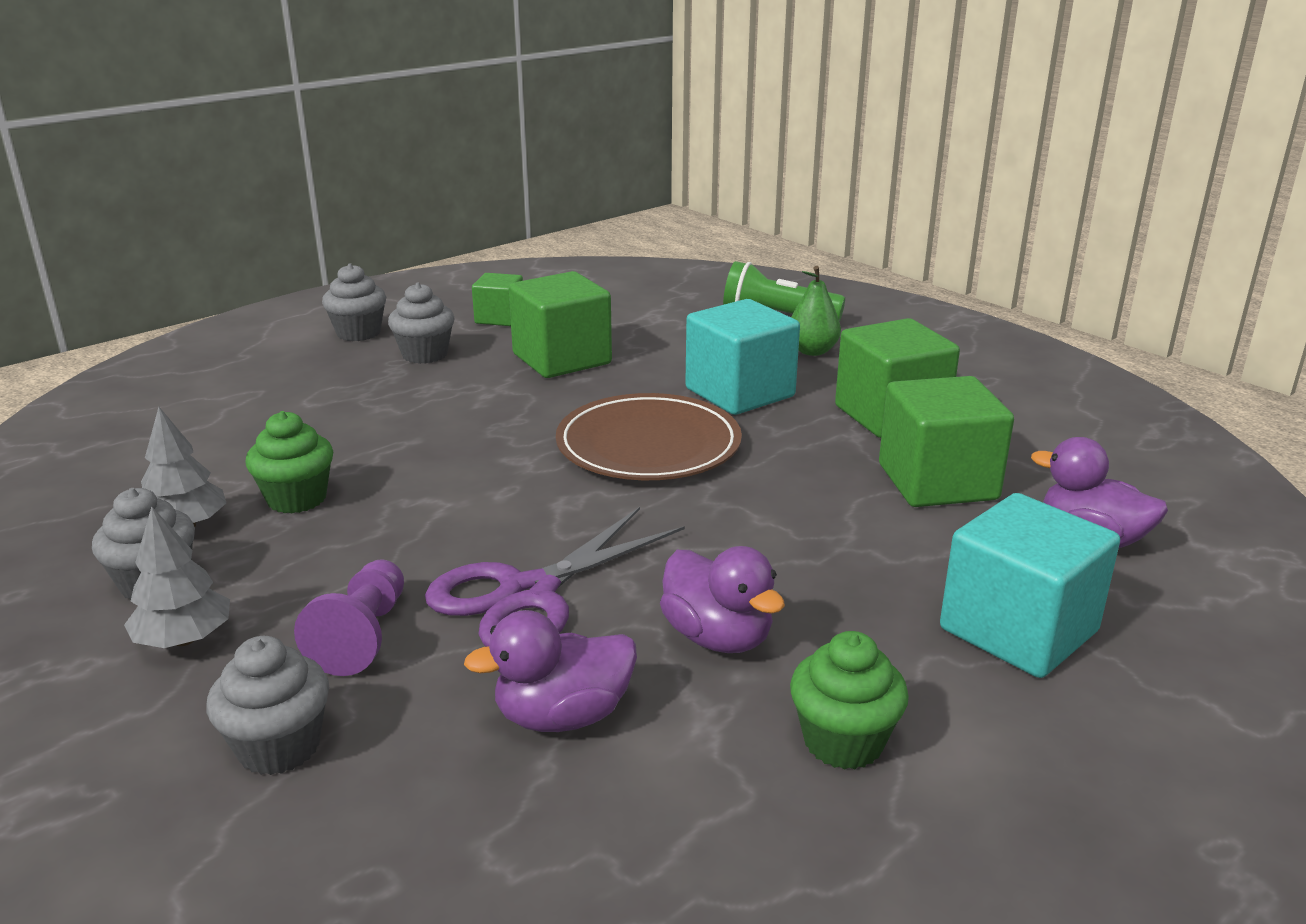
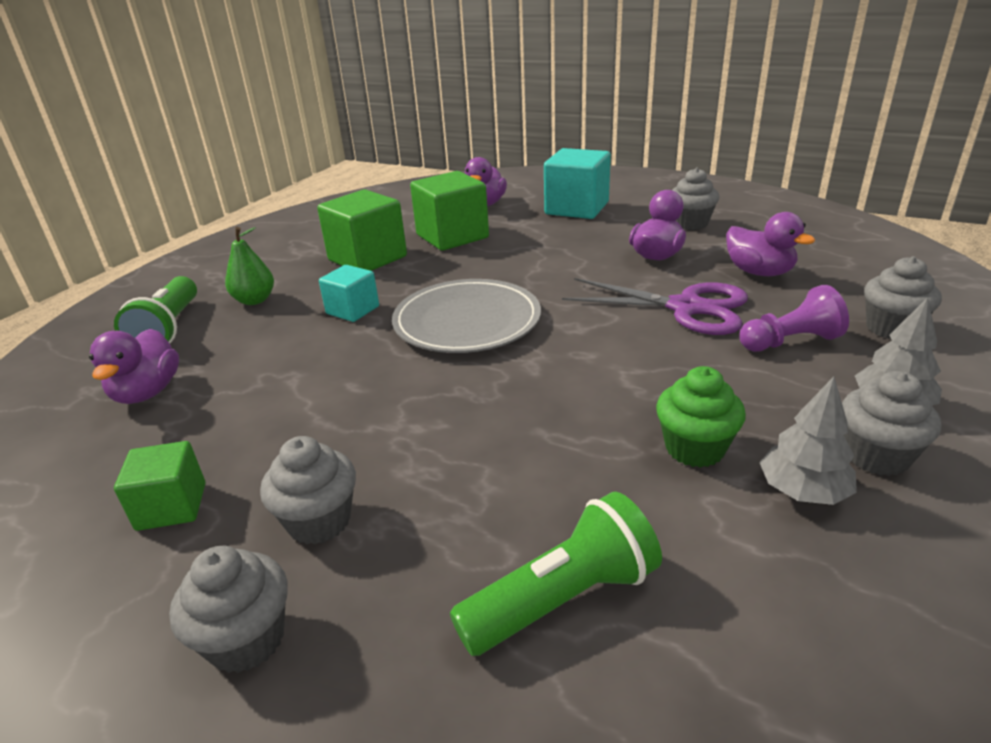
camera: 110 degrees left, 5 degrees up
(253, 410) = (562, 599): none -> green flashlight
(562, 359) = (305, 412): green cube -> none
(648, 445) = (467, 321): brown plate -> grey plate
(662, 311) = (147, 392): none -> purple duck
(739, 393) = (353, 310): turquoise cube -> turquoise cube, size x0.58
(843, 741) = (690, 223): green cupcake -> grey cupcake

